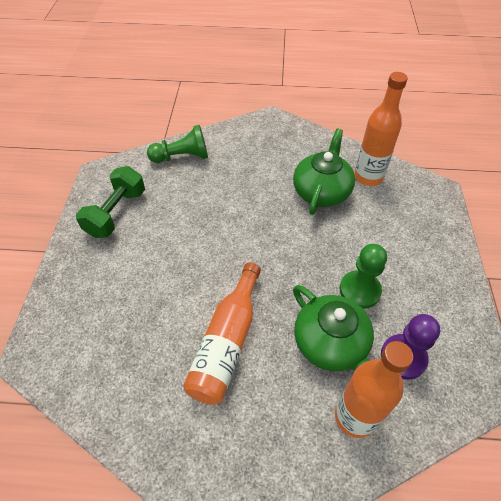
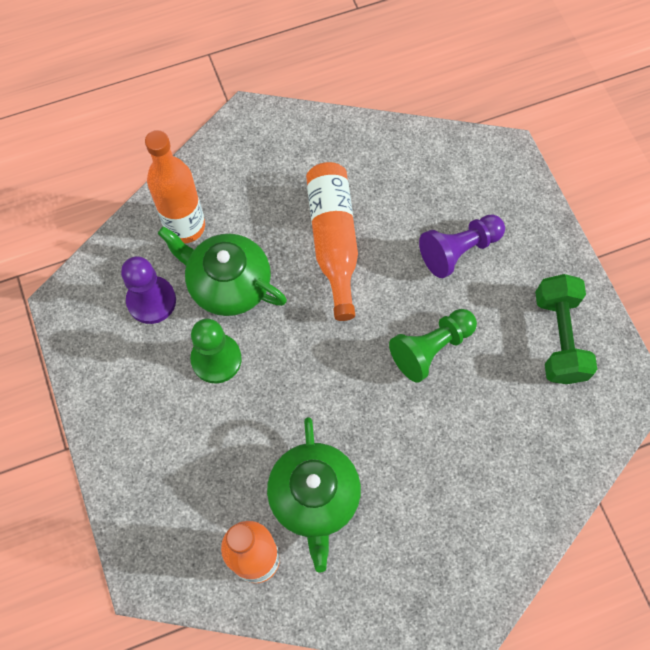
camera: 155 degrees right, 15 degrees up
(135, 293) = (459, 250): none -> purple pawn
(182, 157) = (545, 473): green pawn -> green pawn (431, 348)

